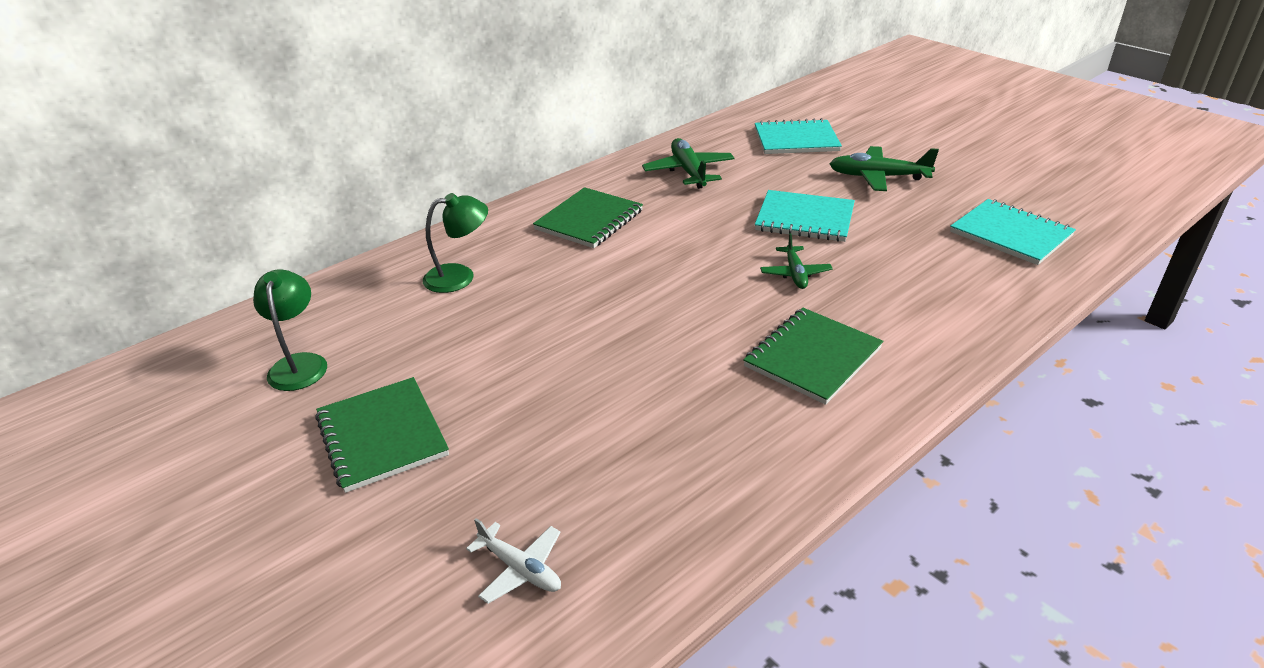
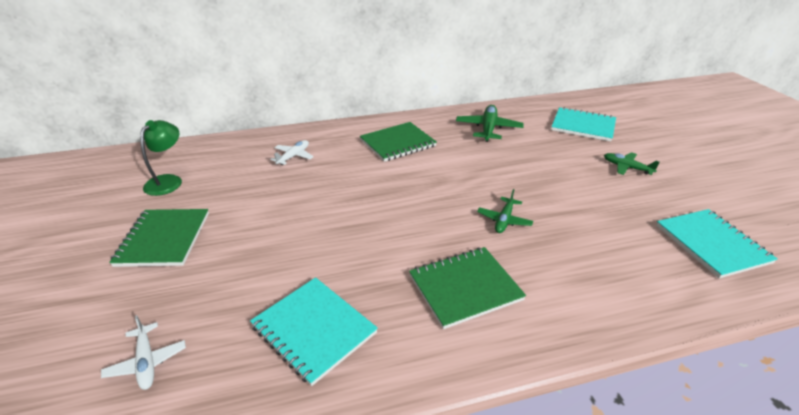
camera: 25 degrees right, 0 degrees up
(460, 276) = (293, 156): green lamp -> white plane
(804, 219) = (544, 182): turquoise notebook -> turquoise notebook (314, 330)
(878, 177) = (626, 167): green plane -> green plane, size x0.62

